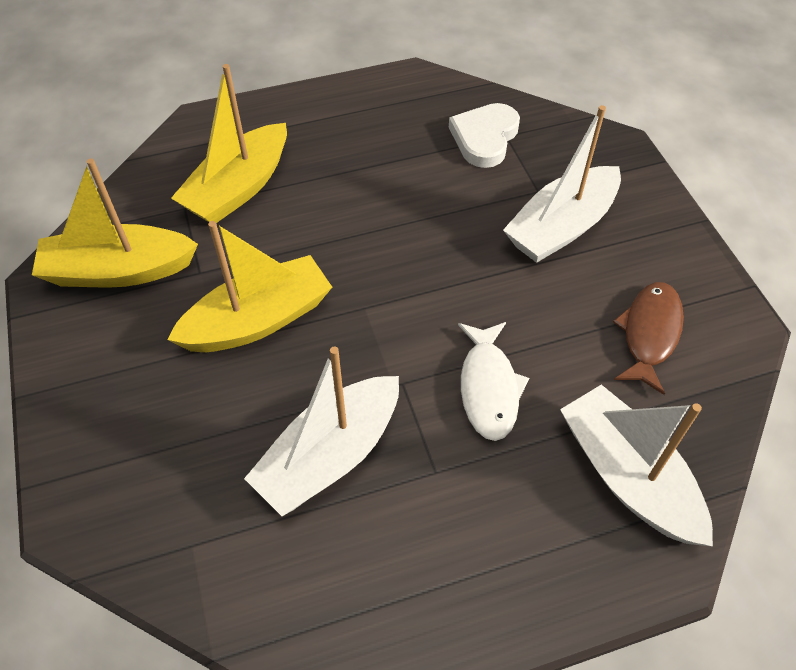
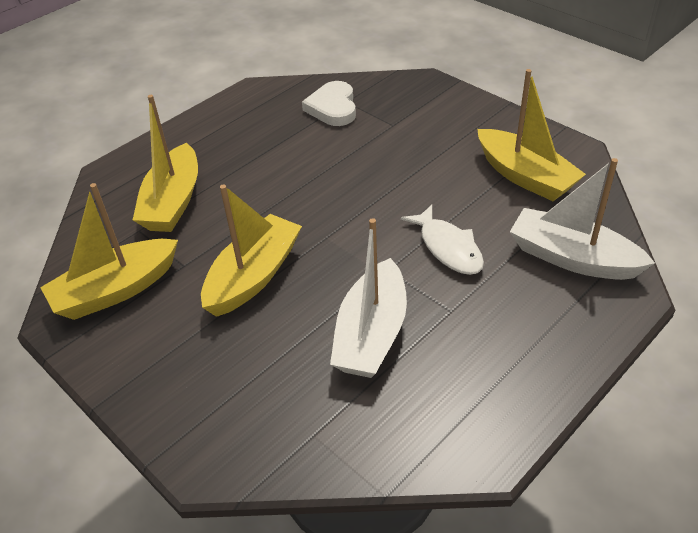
camera: 25 degrees left, 10 degrees down
(561, 227) = (424, 139): white boat -> none
(649, 334) = (525, 176): brown fish -> yellow boat

